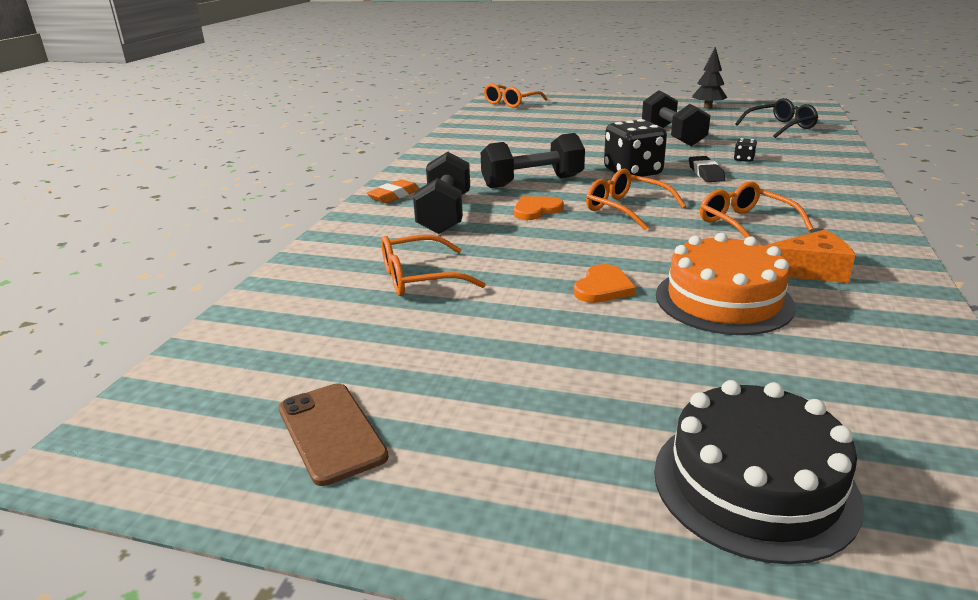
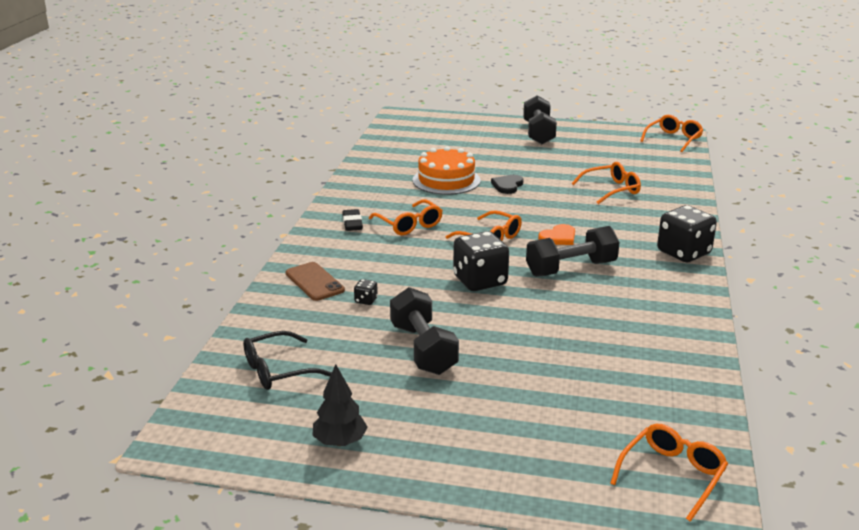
camera: 175 degrees right, 0 degrees up
(138, 432) = (673, 139): none -> orange glasses
(331, 432) = (603, 140): brown phone -> brown phone (314, 282)
(394, 195) = (683, 253): orange eraser -> black dice
(445, 214) = (627, 233): black dumbbell -> black dumbbell (538, 133)
(603, 287) = (507, 185): orange heart -> black heart
(705, 173) = (413, 279): black eraser -> black eraser (352, 223)
(754, 484) = (461, 132): black cake -> none
(810, 270) = (391, 194): orange cheese -> none

